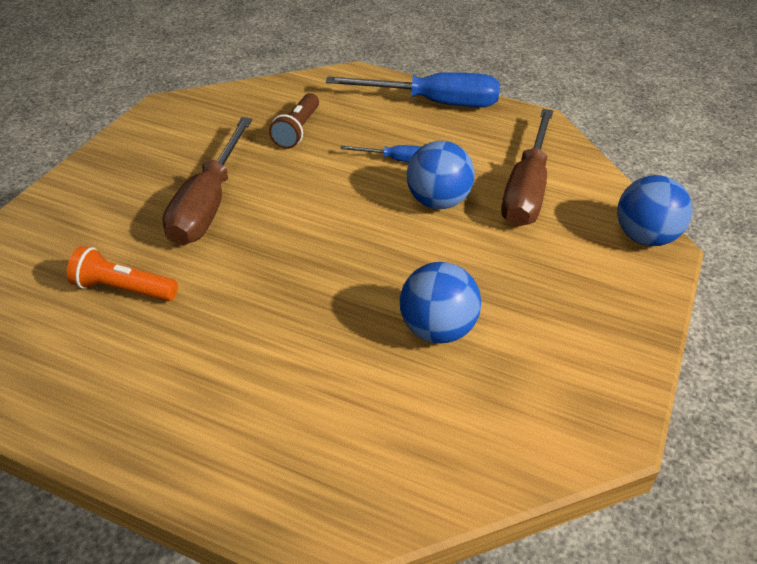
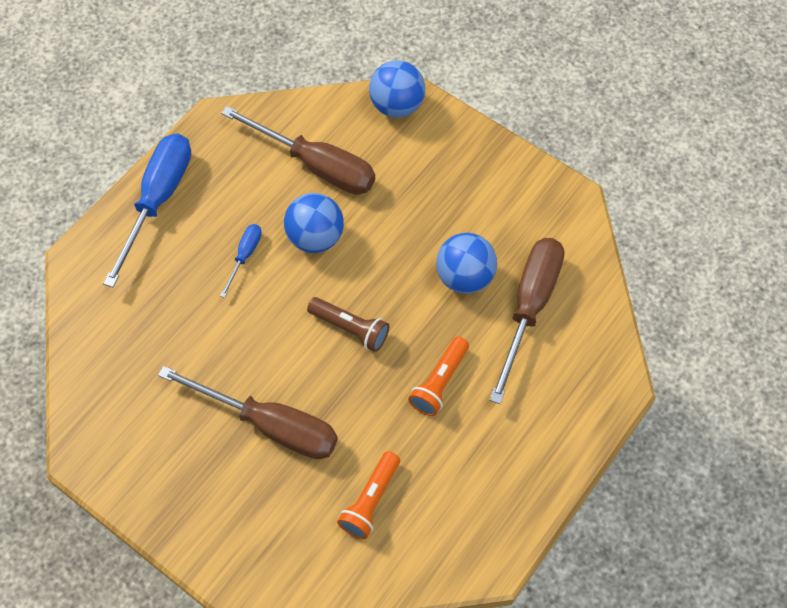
camera: 75 degrees left, 20 degrees up
(282, 326) = (439, 382): none -> orange flashlight
(297, 130) = (170, 332): brown flashlight -> brown flashlight (350, 329)
(416, 403) = (529, 307): none -> brown screwdriver

